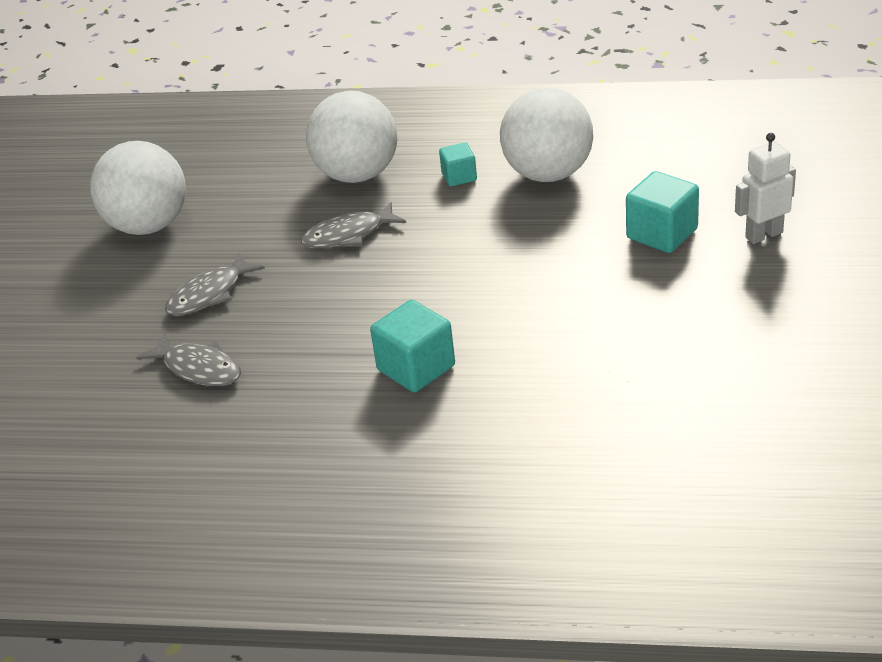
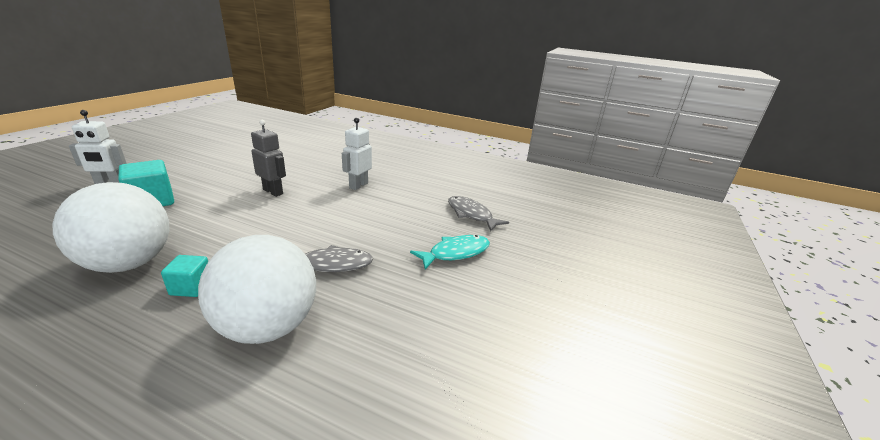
camera: 170 degrees left, 10 degrees down
(148, 225) = (502, 339): white ball -> none
(210, 294) = (455, 253): grey fish -> turquoise fish
(416, 368) = (358, 185): turquoise cube -> white robot
(533, 305) = (273, 192): none -> grey robot

